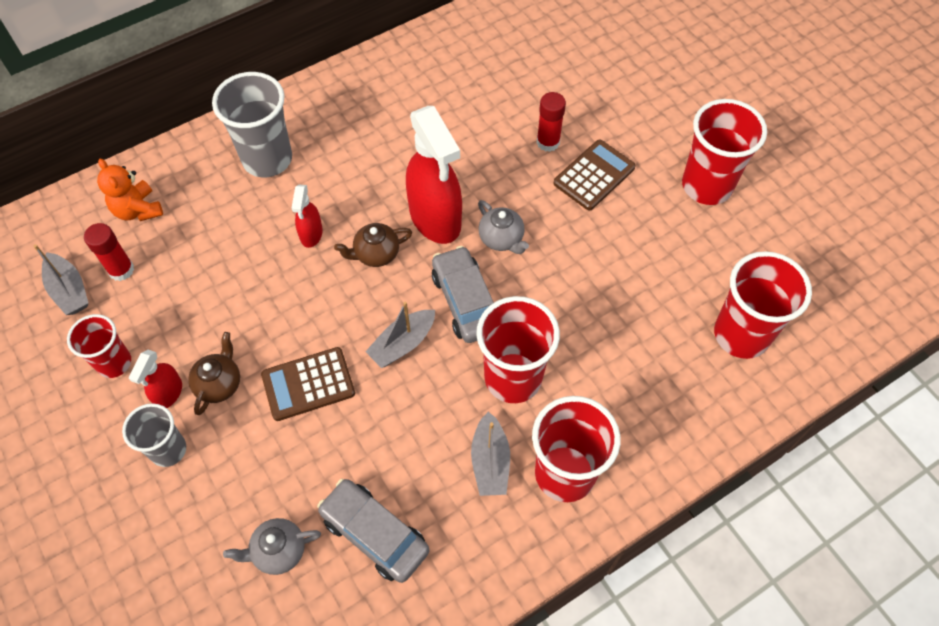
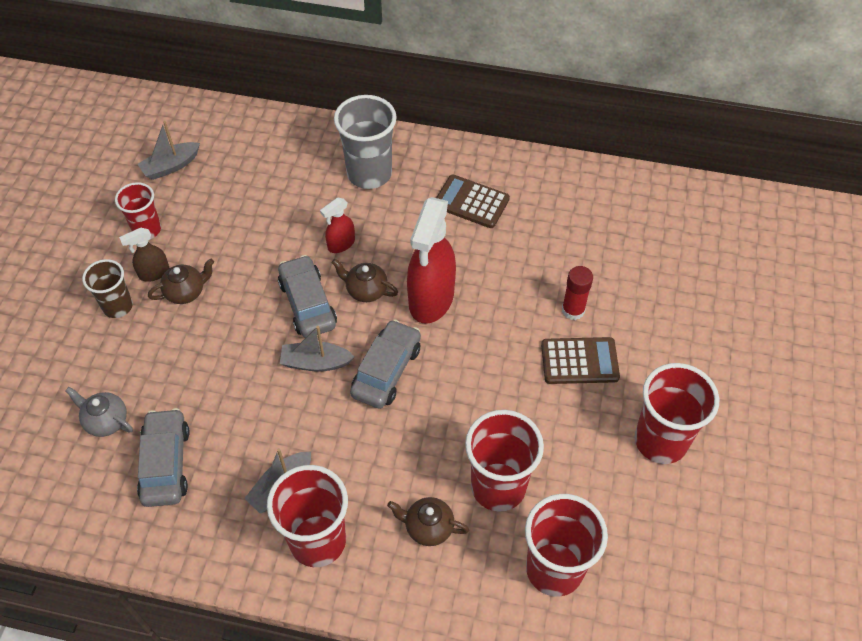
camera: 45 degrees right, 5 degrees down
(69, 290) = (171, 166): grey boat -> grey boat turned 45 degrees clockwise
(121, 270) = (210, 177): red glue stick -> none
(138, 210) = (259, 147): orange teddy bear -> none
(168, 393) = (154, 273): red spray bottle -> brown spray bottle
(168, 450) = (118, 306): grey cup -> brown cup
(308, 384) = (233, 337): brown calculator -> brown calculator (471, 202)
(340, 304) = (308, 304): none -> grey car
(501, 239) = (460, 350): grey teapot -> none
(513, 378) = (358, 448): red cup -> red cup (498, 487)
(629, 387) = (428, 527): none -> brown teapot

